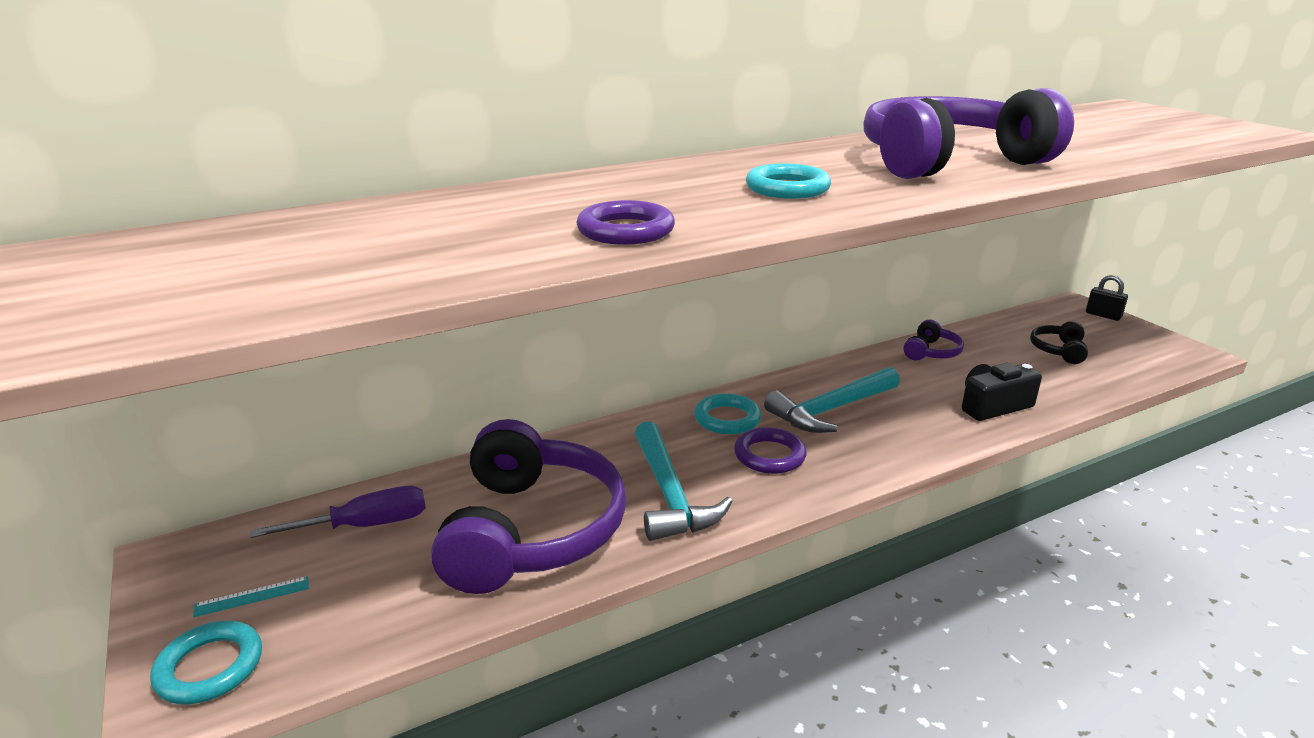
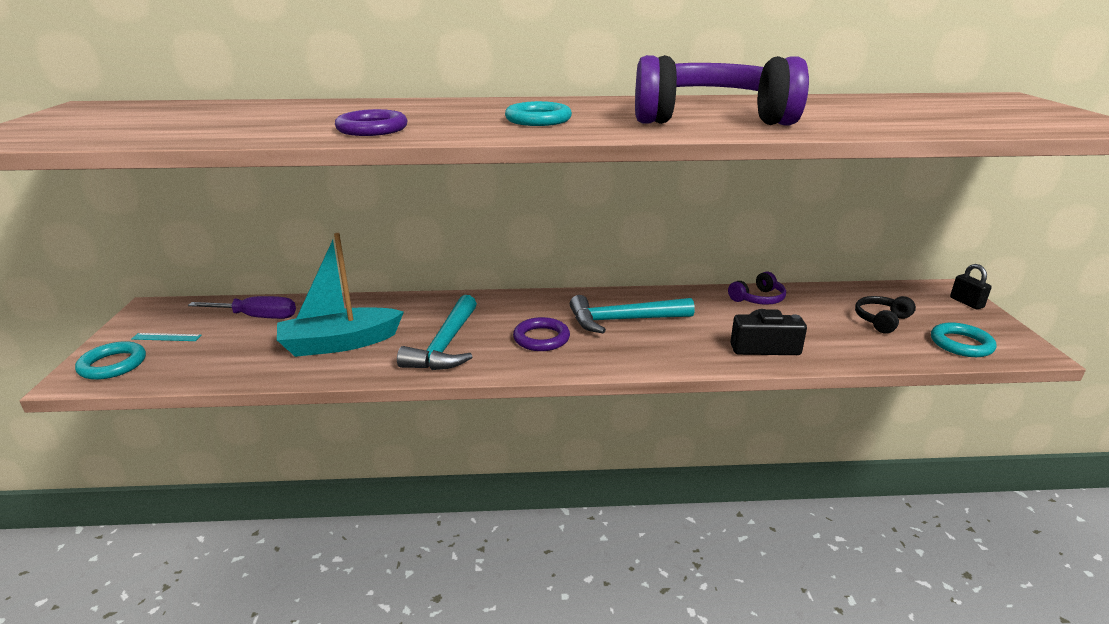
camera: 25 degrees right, 0 degrees up
(531, 531) = (340, 343): purple headphones -> turquoise boat
(727, 419) = (539, 309): turquoise ring -> turquoise ring (961, 344)

